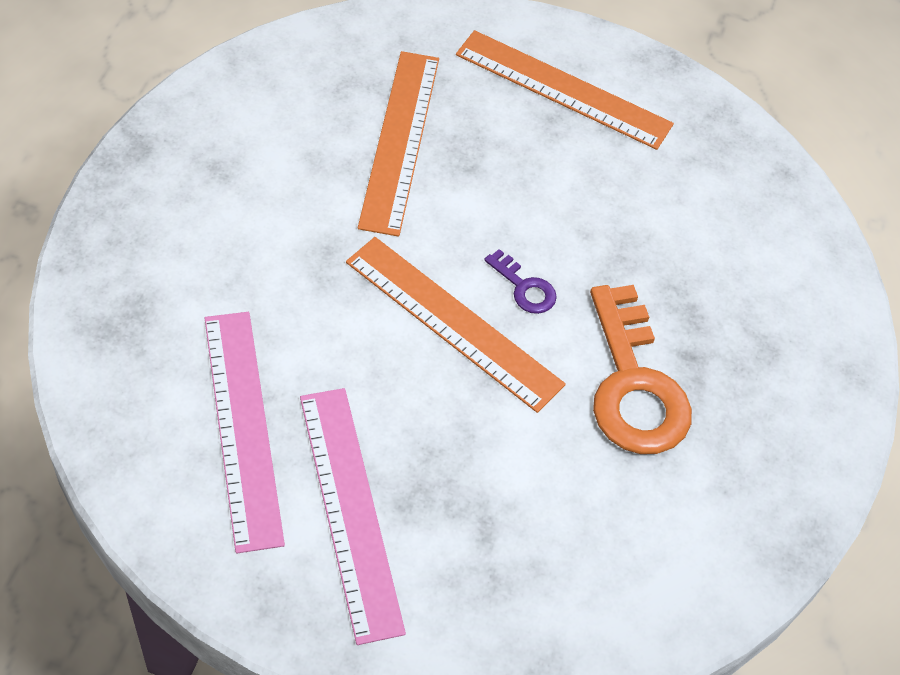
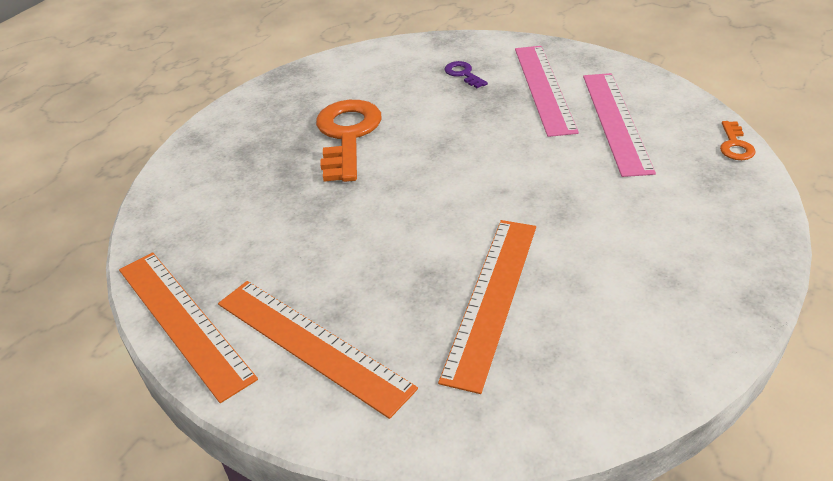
camera: 160 degrees left, 15 degrees down
(84, 378) = (735, 145): none -> orange key
(452, 323) = (465, 168): orange ruler -> orange ruler (184, 320)
(524, 288) = (405, 187): purple key -> purple key (463, 74)

